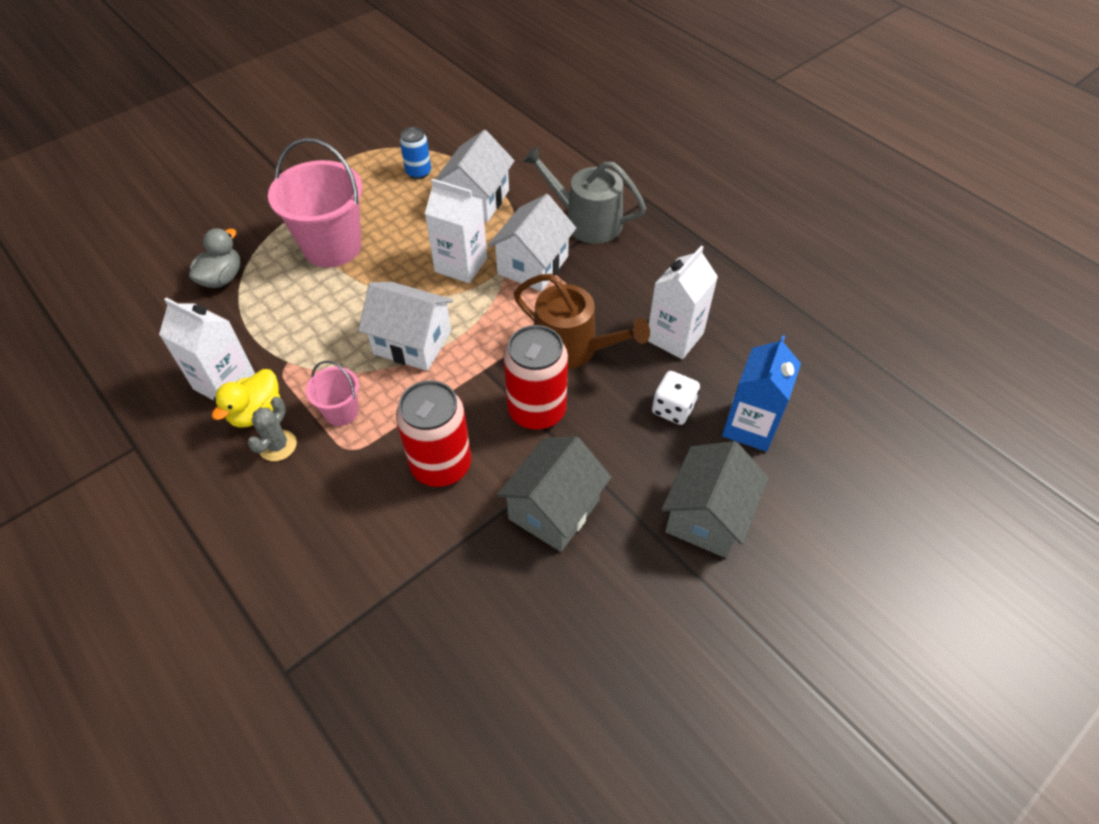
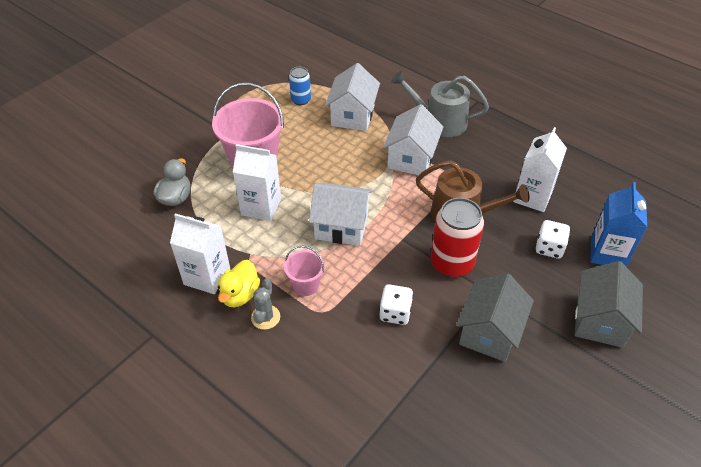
camera: 10 degrees left, 5 degrees down
(441, 465) = (395, 313): red can -> white dice
(461, 265) = (357, 165): white carton -> white carton (261, 206)

